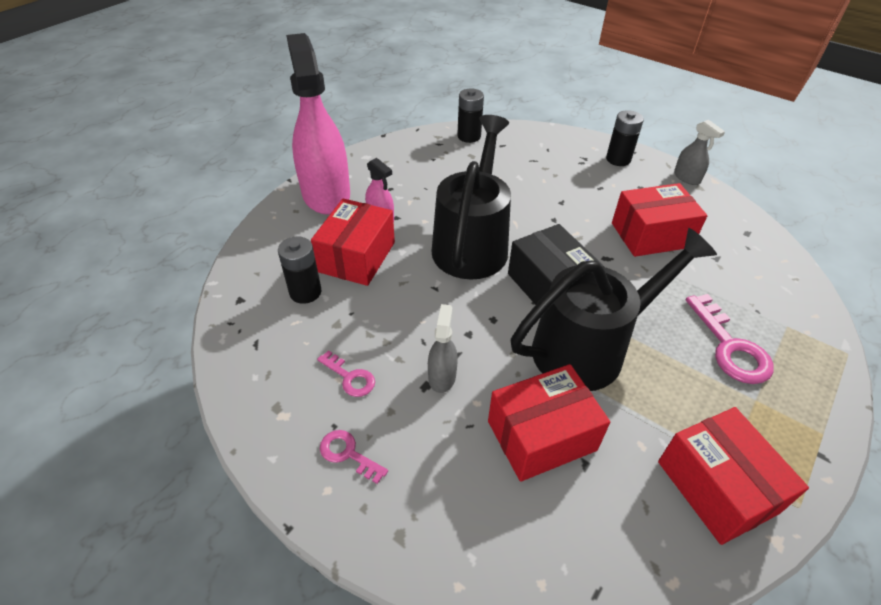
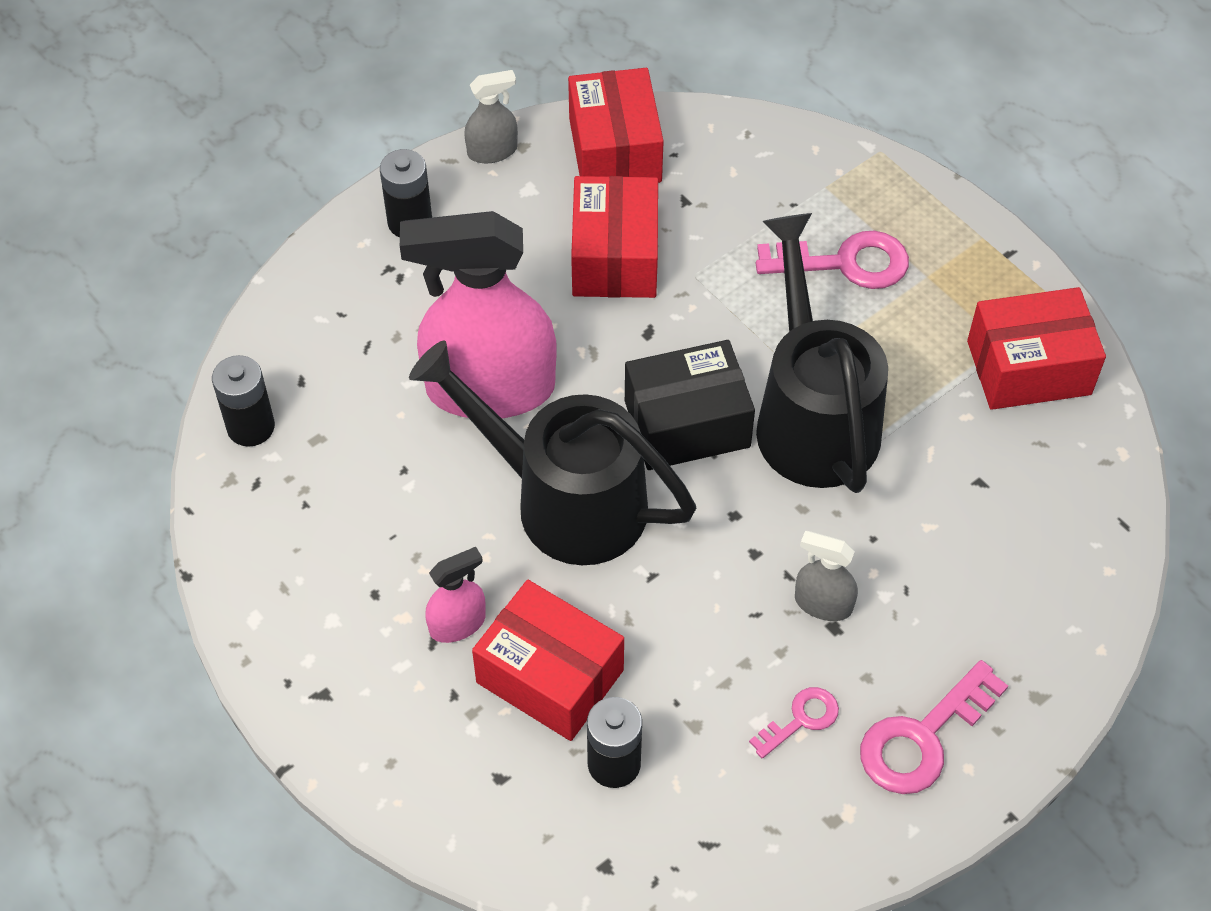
camera: 75 degrees left, 10 degrees up
(326, 194) = (357, 705): pink spray bottle -> pink spray bottle (489, 388)
(348, 454) = (923, 737): pink key -> pink key, size x1.76
(541, 435) = (935, 515): red box -> red box (615, 150)

